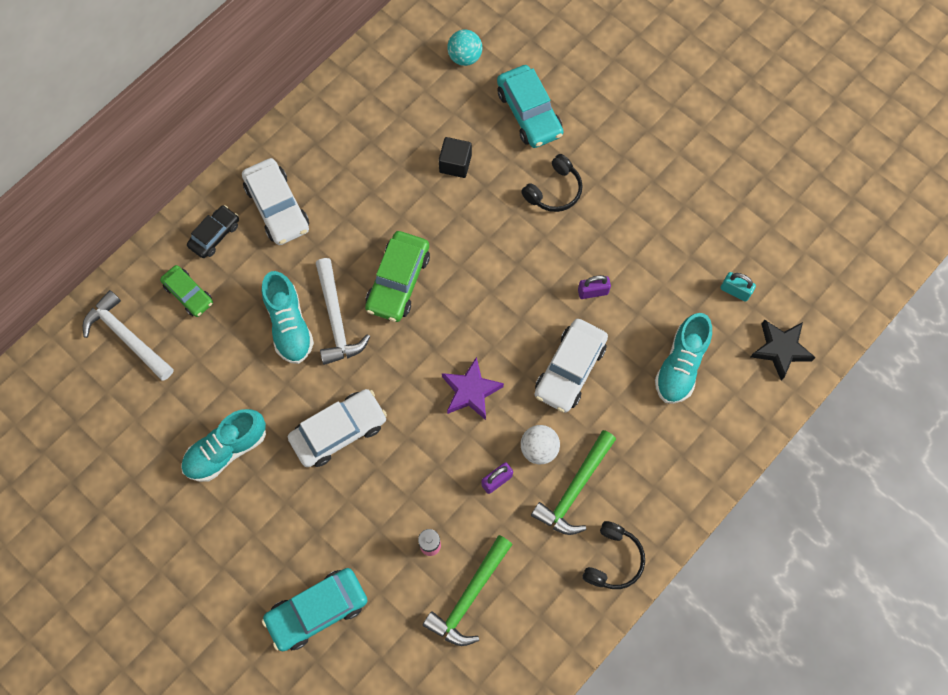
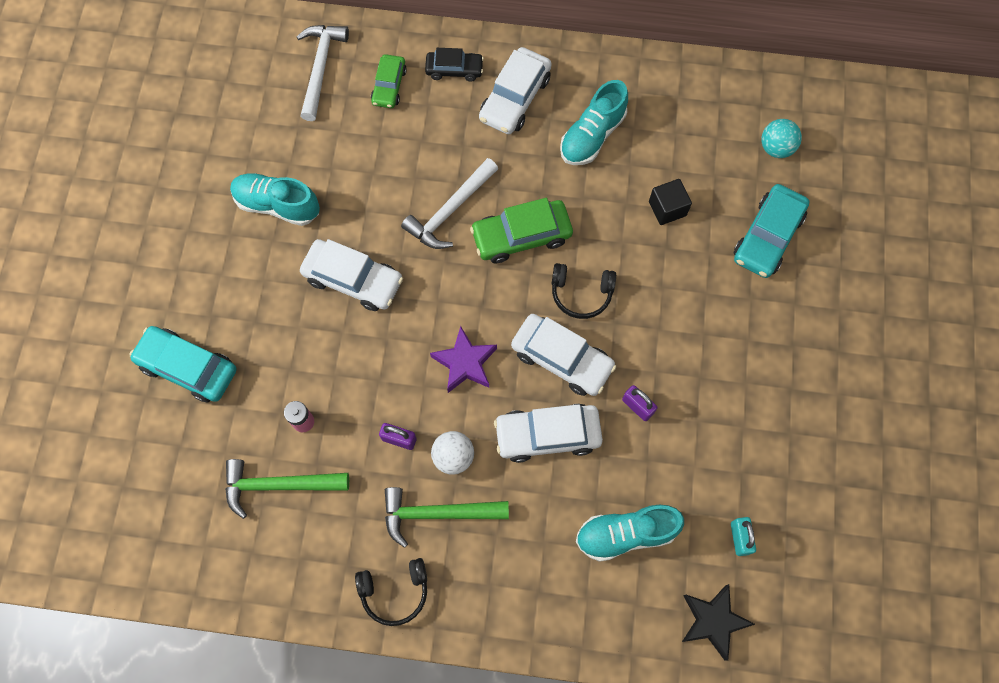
camera: 55 degrees right, 0 degrees up
(289, 325) = (418, 178): turquoise shoe -> turquoise shoe (592, 136)
(518, 319) = (562, 359): none -> white car
(554, 190) = (709, 308): black headphones -> black headphones (581, 294)

